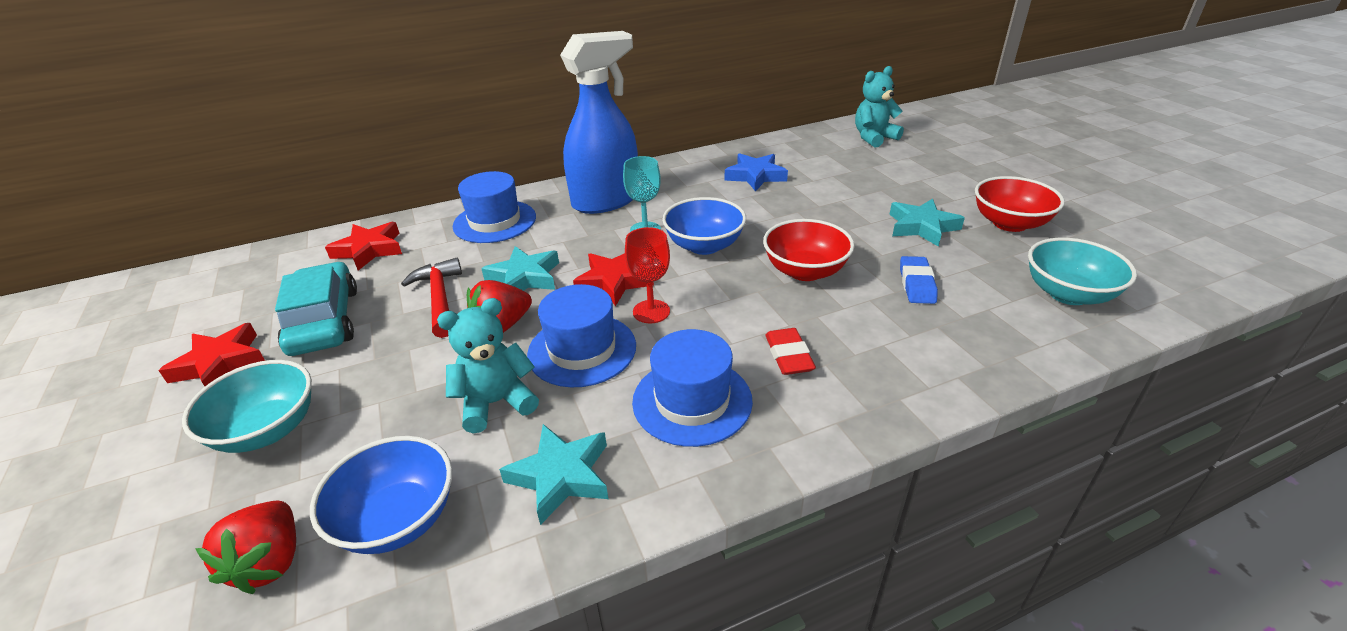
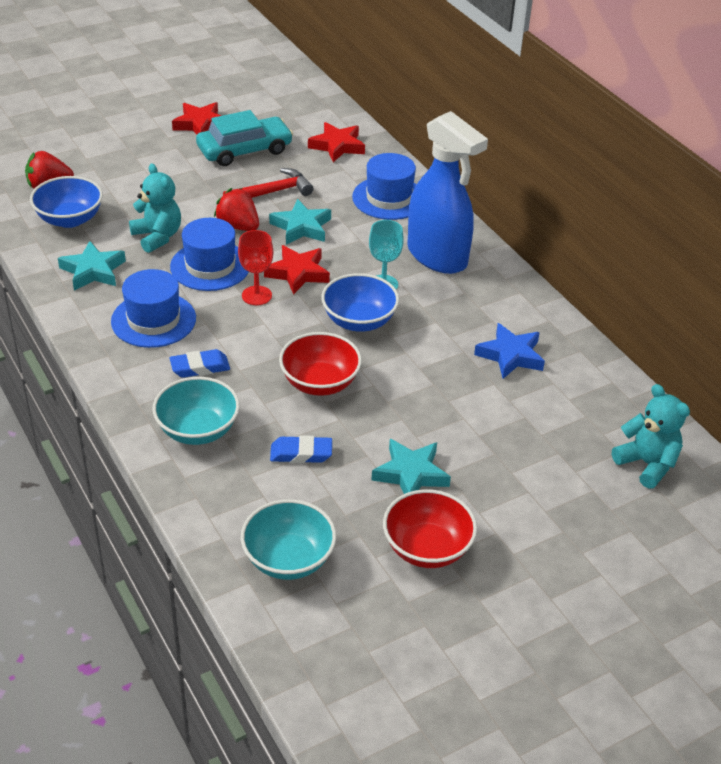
camera: 80 degrees right, 5 degrees up
(267, 430) = (140, 159): turquoise bowl -> turquoise bowl (198, 430)
(788, 356) = (200, 367): red eraser -> blue eraser

